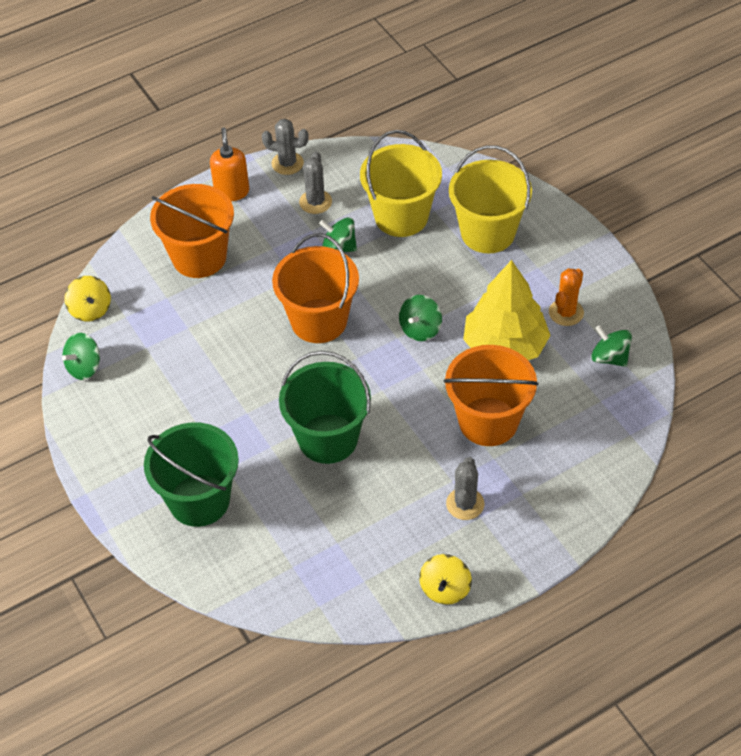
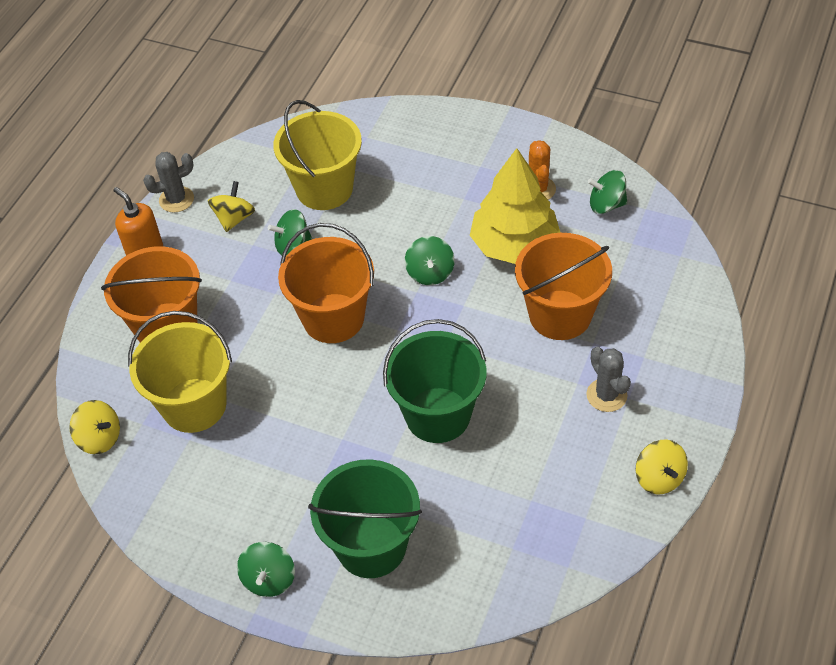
camera: 35 degrees left, 0 degrees up
(84, 367) = (143, 495): green spinning top -> green spinning top (269, 579)
(315, 202) = (234, 218): grey cactus -> yellow spinning top
(488, 233) = (412, 161): yellow bucket -> yellow bucket (194, 405)

